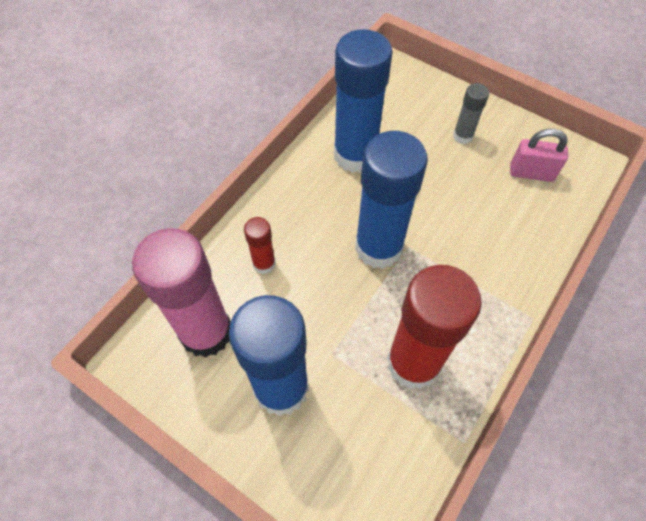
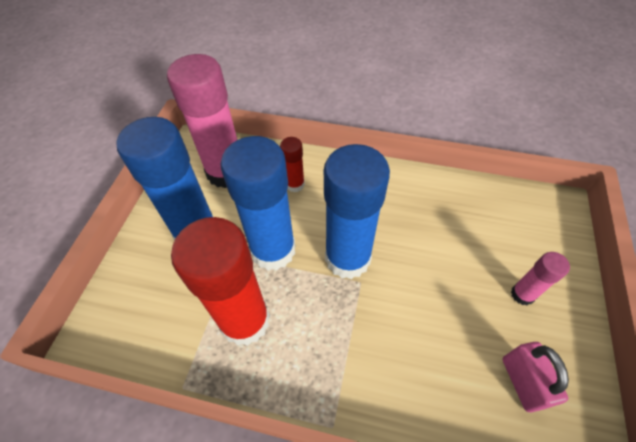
camera: 70 degrees right, 5 degrees down
(355, 155) = (434, 209): blue glue stick -> blue glue stick (273, 250)
(463, 136) = (522, 294): grey glue stick -> pink glue stick

